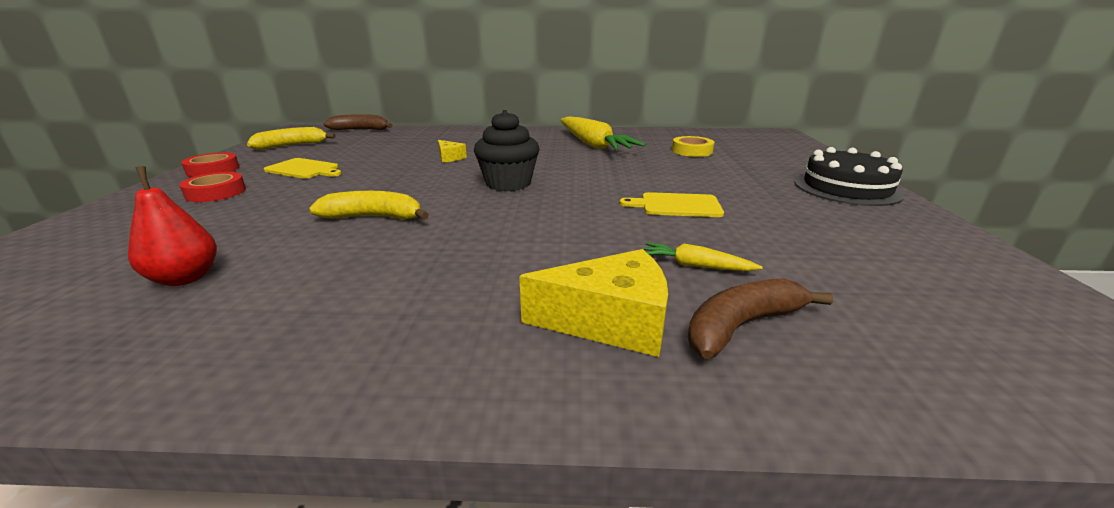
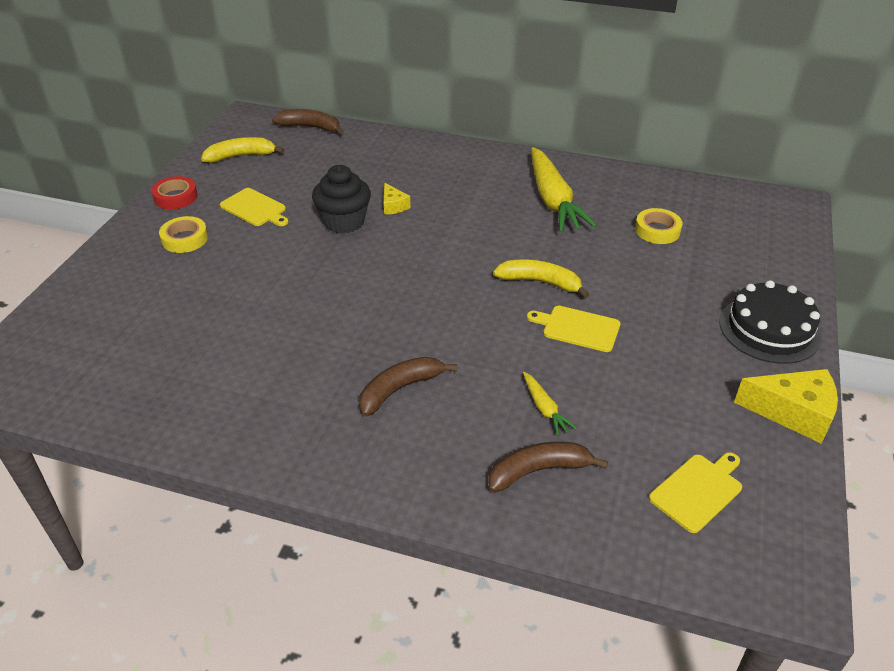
camera: 15 degrees right, 15 degrees up
(185, 278) = (184, 352): red pear -> none
(216, 192) = (185, 239): red tape -> yellow tape
(374, 217) = (313, 300): yellow banana -> yellow banana (540, 282)
(506, 273) = (400, 389): none -> brown banana
(508, 183) = (437, 265): black cupcake -> black cupcake (344, 222)
(610, 322) = (454, 449): yellow cheese -> yellow cheese (793, 413)
(695, 266) = (544, 408): yellow carrot -> yellow carrot turned 150 degrees counterclockwise
(951, 312) = (698, 490): none -> yellow cutting board

